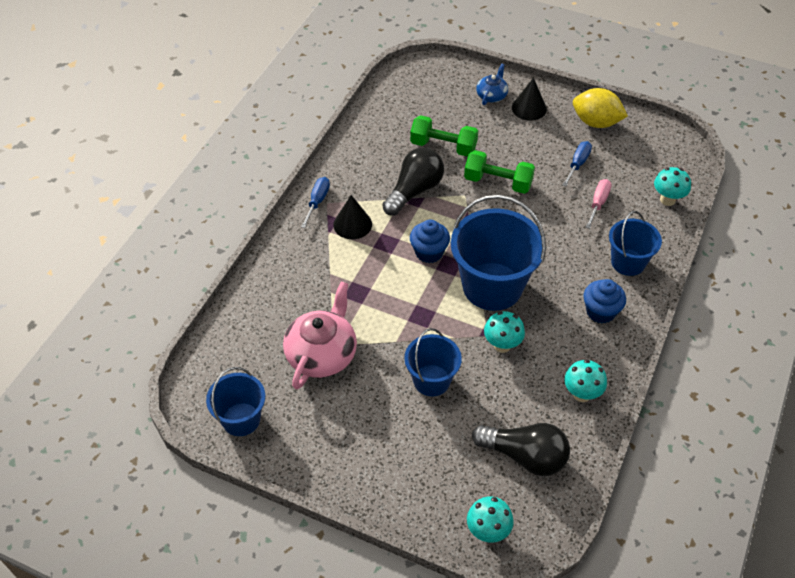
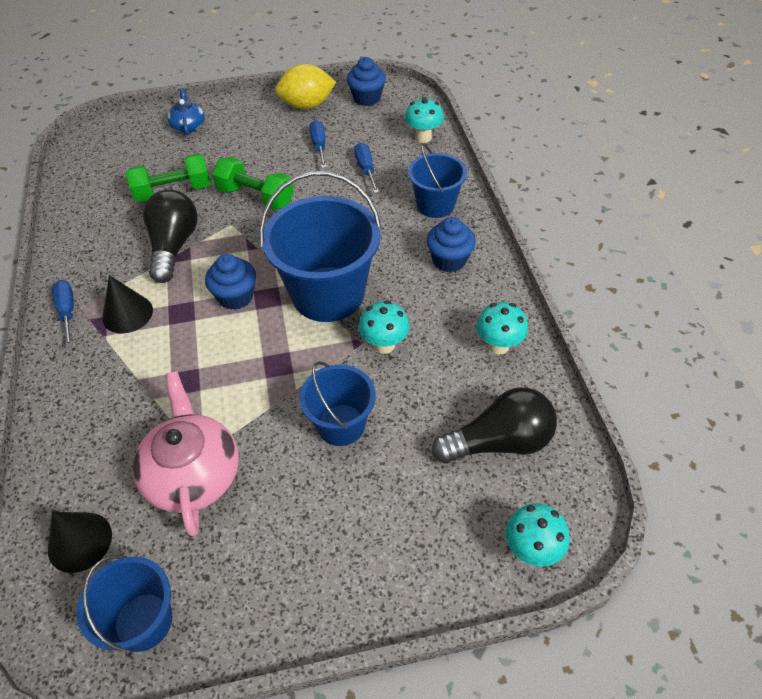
camera: 35 degrees left, 0 degrees up
(498, 182) = (255, 197): green dumbbell -> green dumbbell turned 45 degrees clockwise
(529, 108) = (234, 121): black cone -> black cone (80, 541)
(598, 203) = (366, 169): pink screwdriver -> blue screwdriver
(650, 140) = (367, 98): none -> blue cupcake

